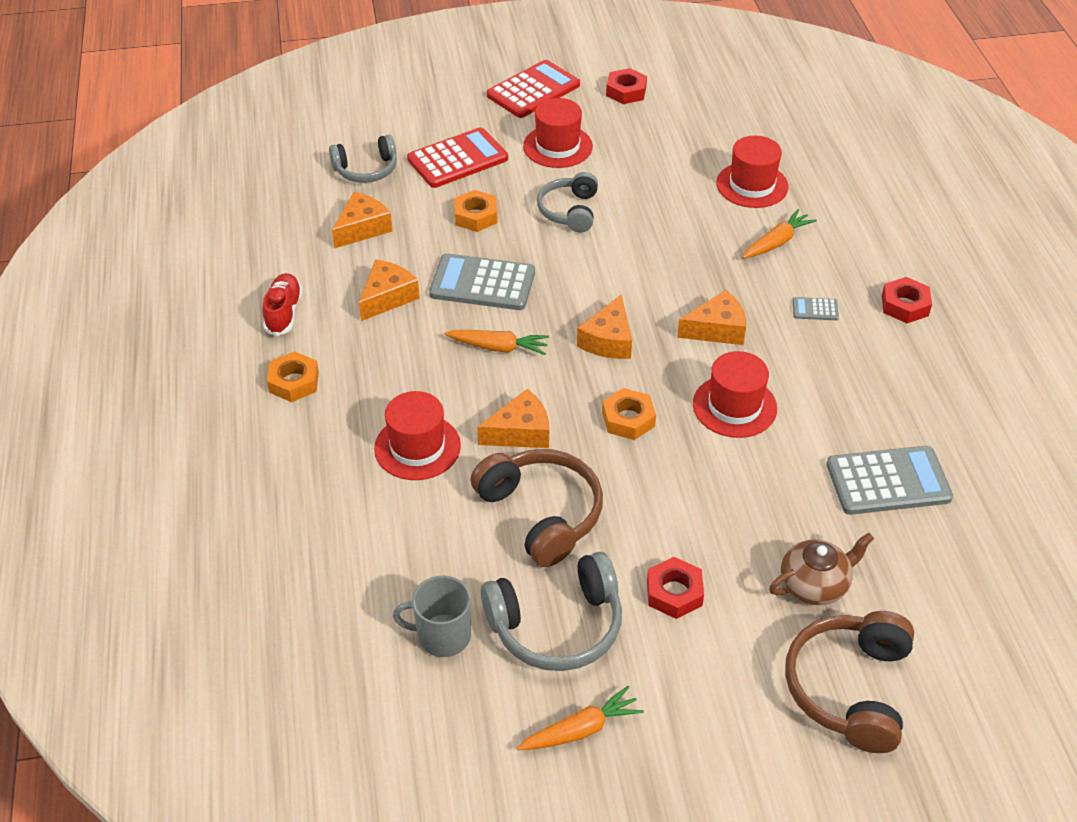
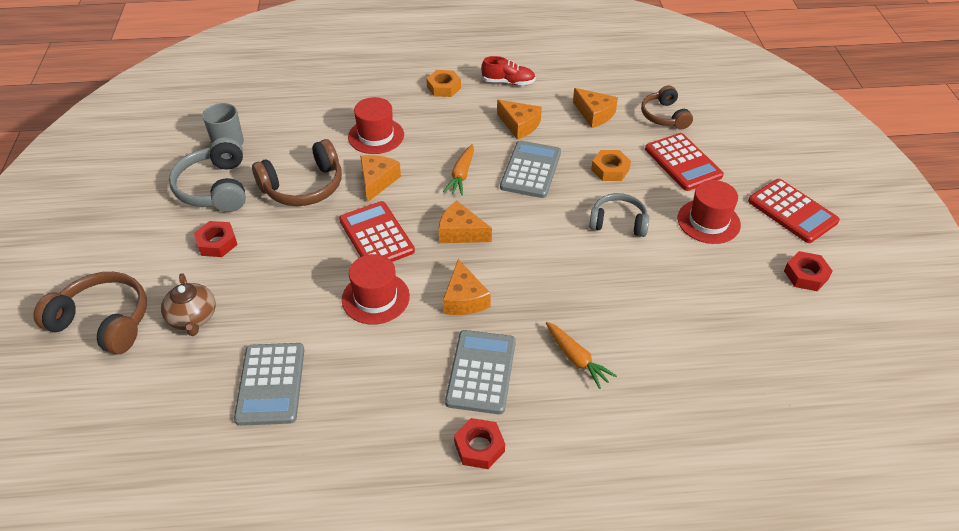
camera: 95 degrees right, 0 degrees up
(366, 170) = (664, 116): grey headphones -> brown headphones
(520, 432) = (377, 181): orange cheese -> orange cheese turned 150 degrees counterclockwise
(580, 730) = (140, 192): orange carrot -> none
(628, 419) = (376, 235): orange nut -> red calculator
(752, 185) = (663, 353): red hat -> none
(815, 309) = (481, 372): grey calculator -> grey calculator, size x2.23

